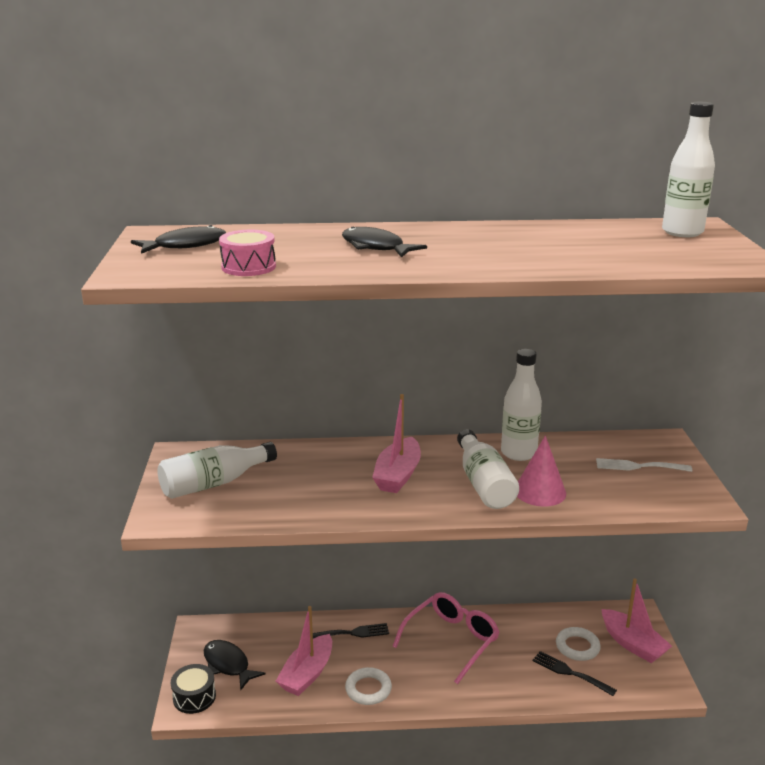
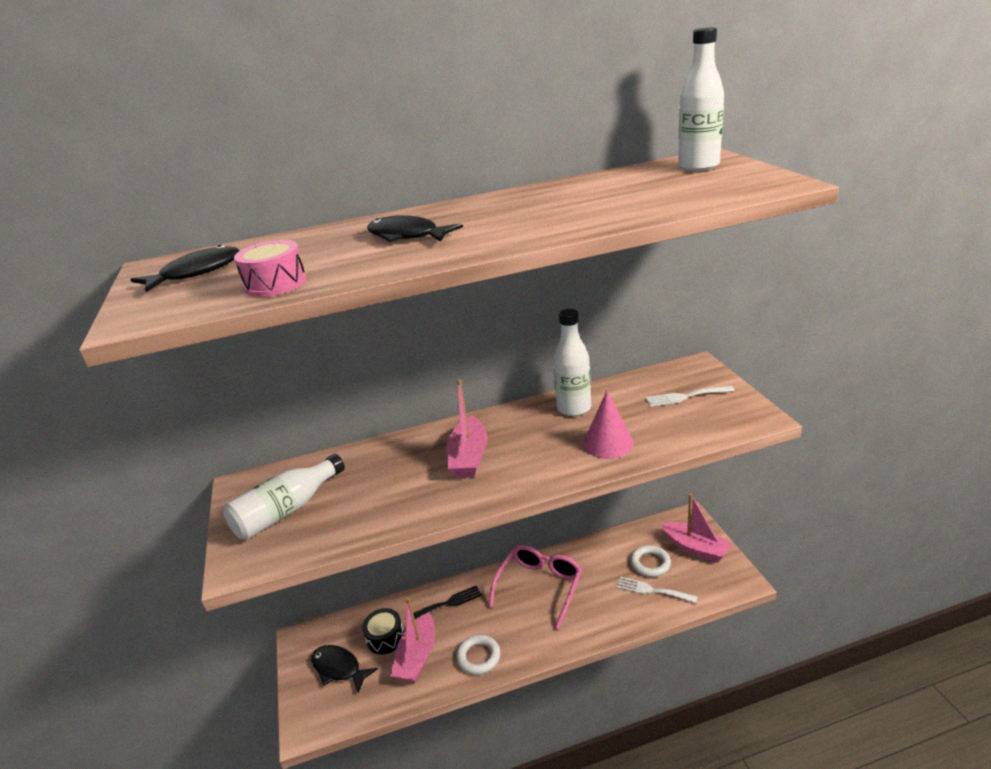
camera: 10 degrees left, 5 degrees up
(194, 697) = (314, 712): black drum -> black drum (385, 638)
(483, 484) = (553, 447): white bottle -> none
(570, 673) = (652, 590): black fork -> white fork

